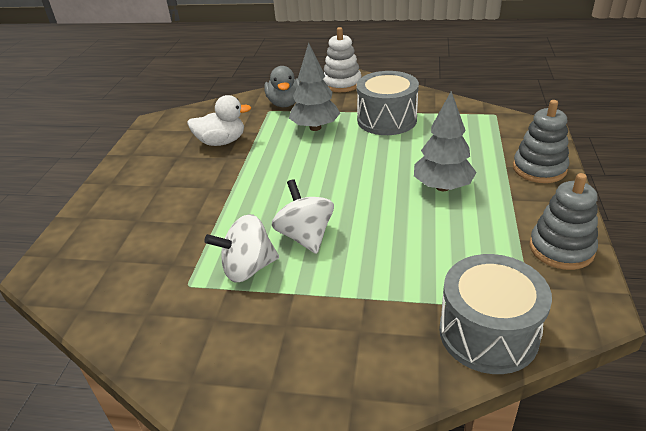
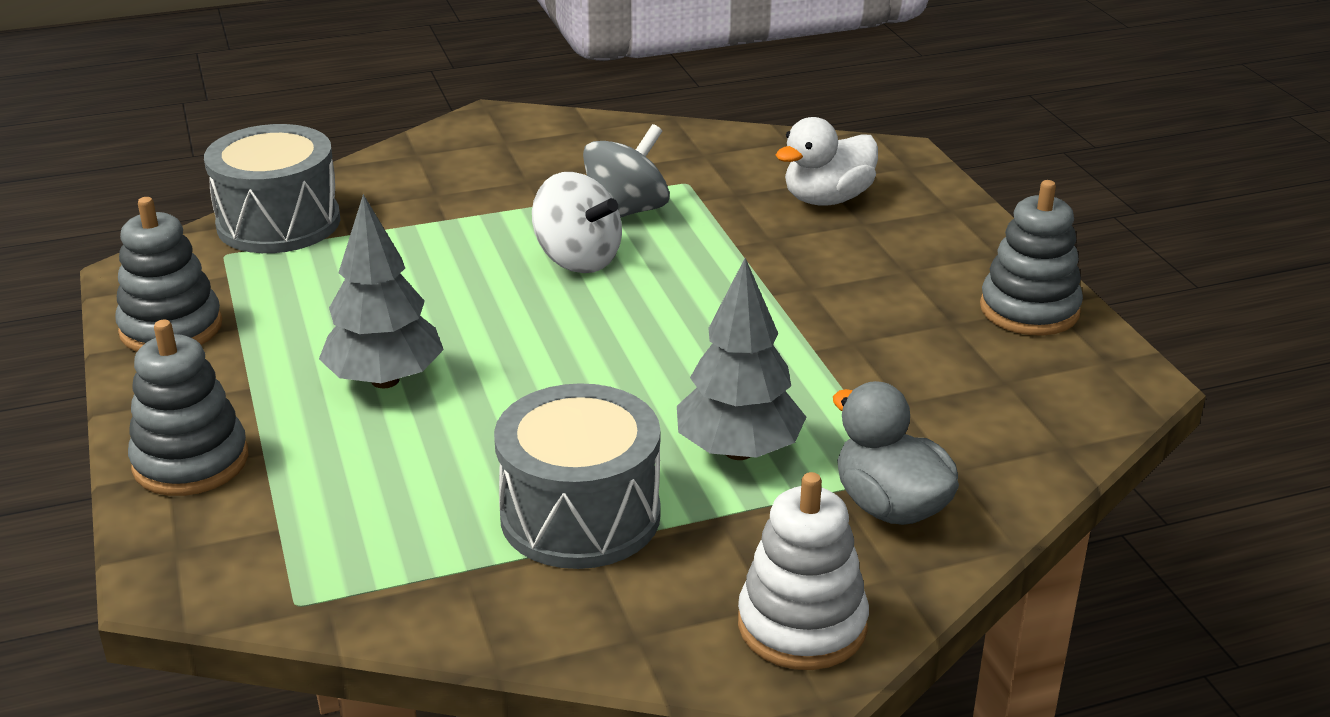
camera: 150 degrees right, 5 degrees down
(142, 154) = (1029, 310): none -> grey stacking toy
(221, 142) = (908, 369): white duck -> white duck (827, 199)
(248, 268) = (626, 212): white spinning top -> grey spinning top

